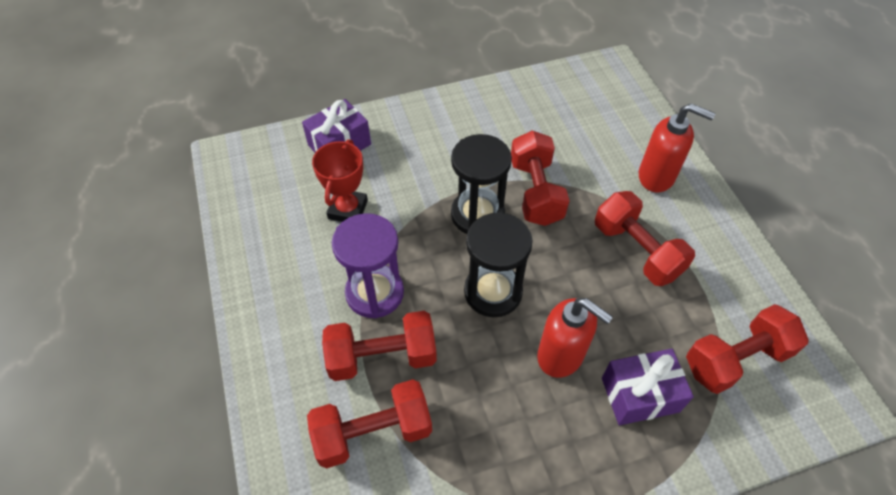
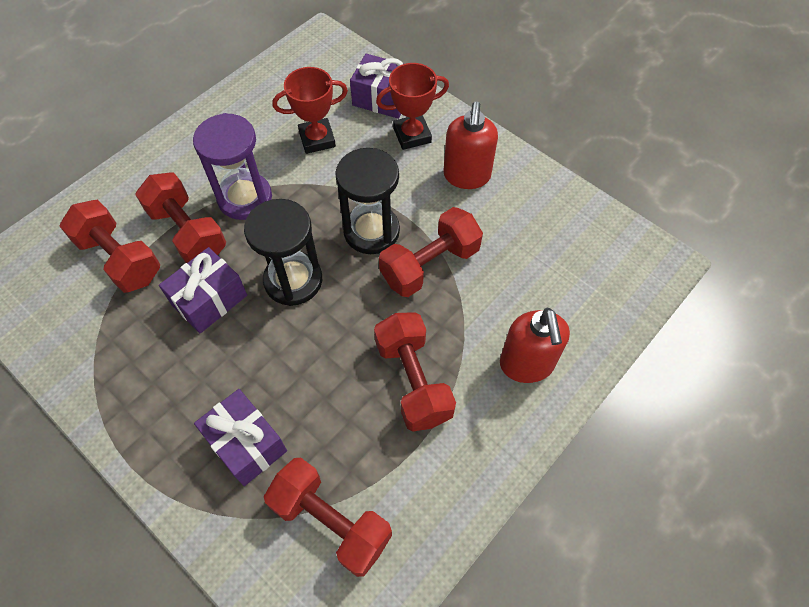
camera: 60 degrees right, 5 degrees up
(396, 144) = (412, 135): none -> red trophy
(473, 367) = (209, 300): none -> purple gift
(561, 355) = (255, 361): red soap dispenser -> red soap dispenser (466, 176)
(636, 251) = (413, 381): red dumbbell -> red dumbbell turned 45 degrees counterclockwise

